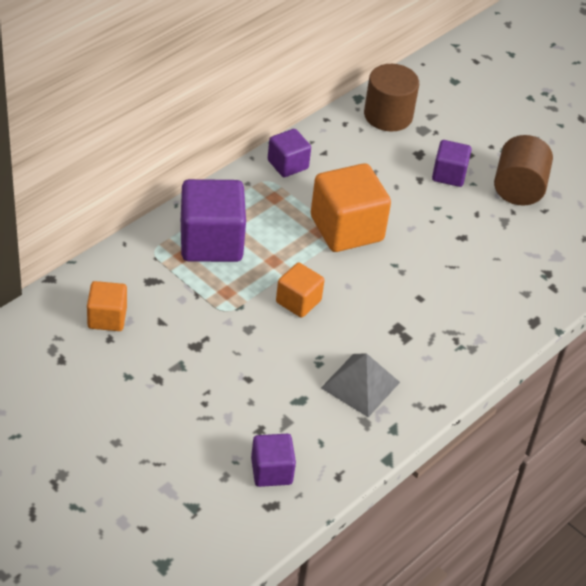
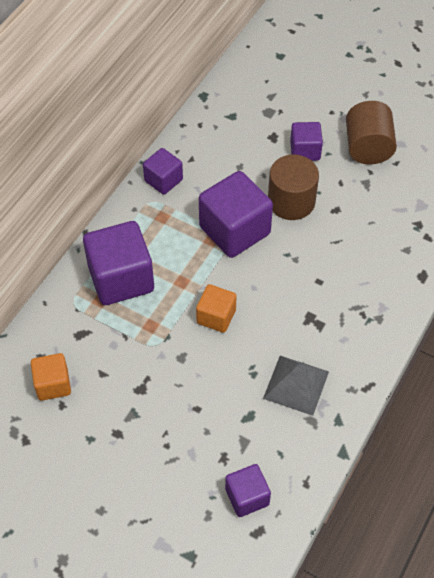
camera: 10 degrees left, 10 degrees up
(346, 229) = (234, 230): orange cube -> purple cube
(388, 115) = (234, 106): brown cylinder -> brown cylinder (291, 201)

